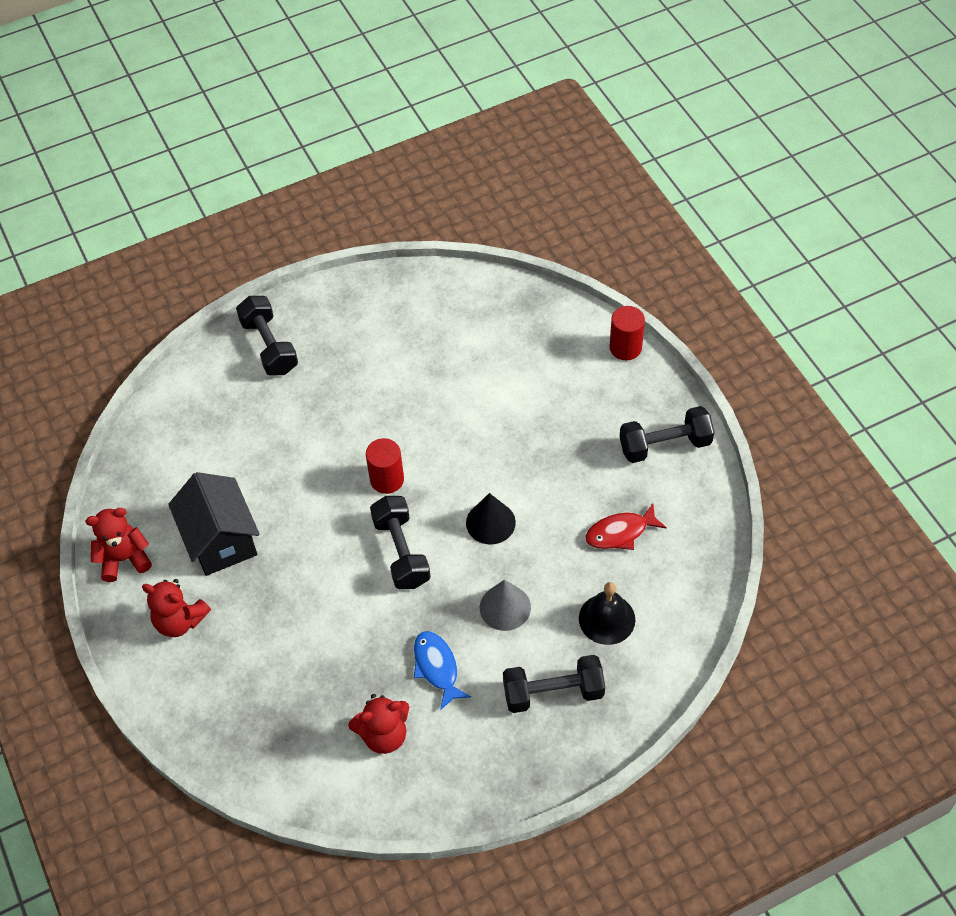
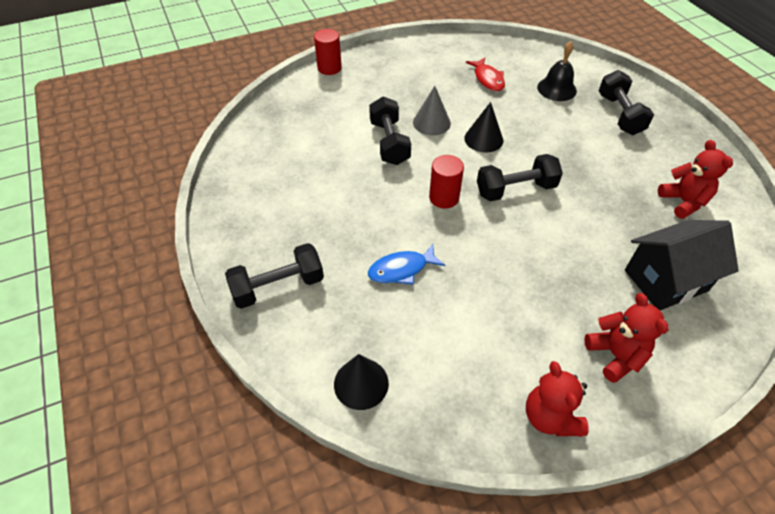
camera: 90 degrees left, 5 degrees down
(166, 419) = (361, 383): none -> black cone
(180, 621) = (615, 355): red teddy bear -> red teddy bear turned 45 degrees counterclockwise
(221, 540) = (517, 322): black house -> black house (665, 280)
(437, 667) = (616, 171): blue fish -> blue fish (401, 269)
(505, 607) = (556, 134): grey cone -> grey cone (431, 123)
(665, 445) = (416, 57): black dumbbell -> black dumbbell (389, 143)

